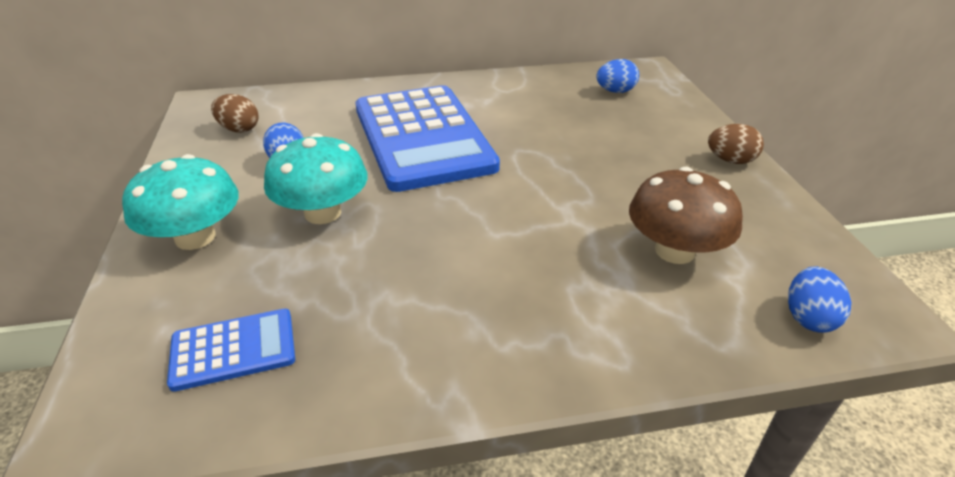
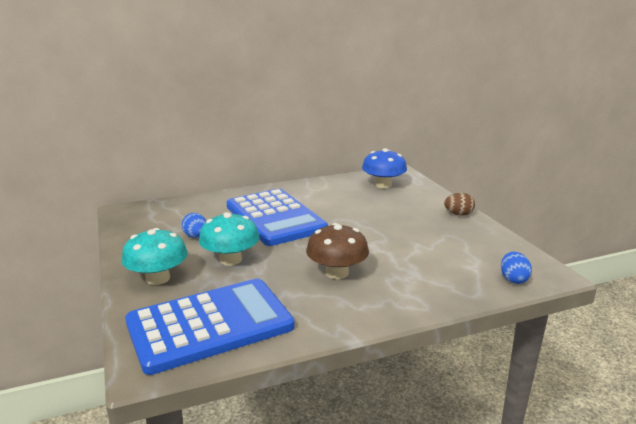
camera: 10 degrees left, 15 degrees down
(233, 350) = (210, 325): blue calculator -> blue calculator, size x2.23
(239, 129) = (155, 223): brown egg -> none
(615, 91) = (383, 185): blue egg -> blue mushroom
(674, 251) = (438, 258): brown mushroom -> brown mushroom (337, 273)

